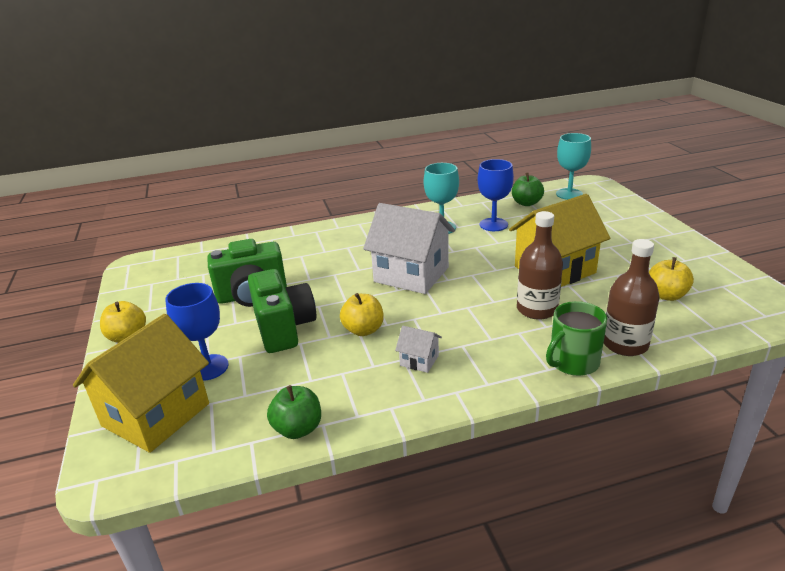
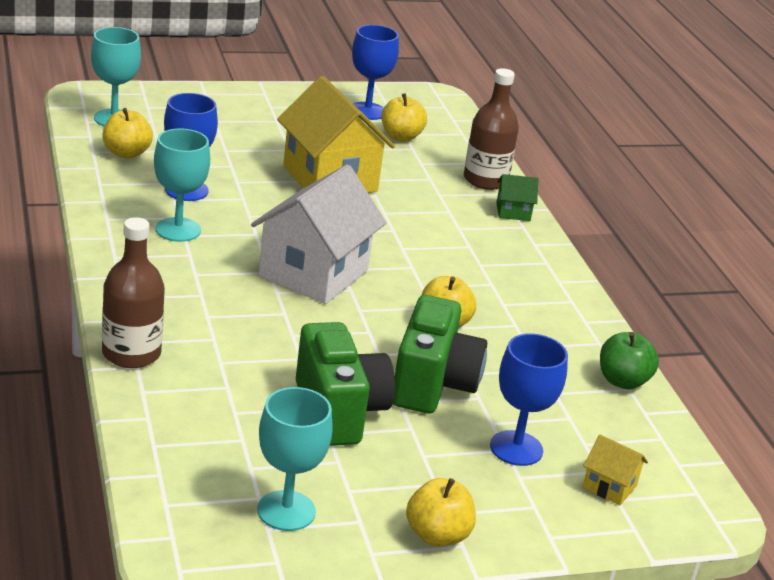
camera: 95 degrees left, 0 degrees up
(156, 415) = (609, 486): yellow house -> yellow house, size x0.43
(164, 287) = (286, 511): none -> turquoise goblet
(284, 328) = (433, 385): green camera -> green camera turned 120 degrees clockwise
(419, 360) = (507, 294): white house -> none
(526, 203) = (126, 153): green apple -> yellow apple
(537, 309) = (416, 208): brown bottle -> brown bottle (131, 353)
(573, 362) = (513, 212): green mug -> green house
(698, 276) = (367, 111): none -> blue goblet

